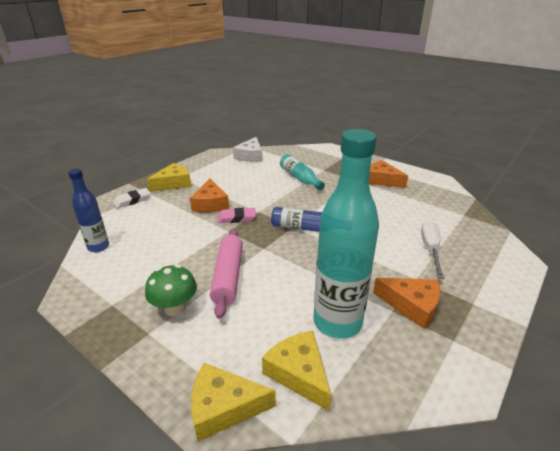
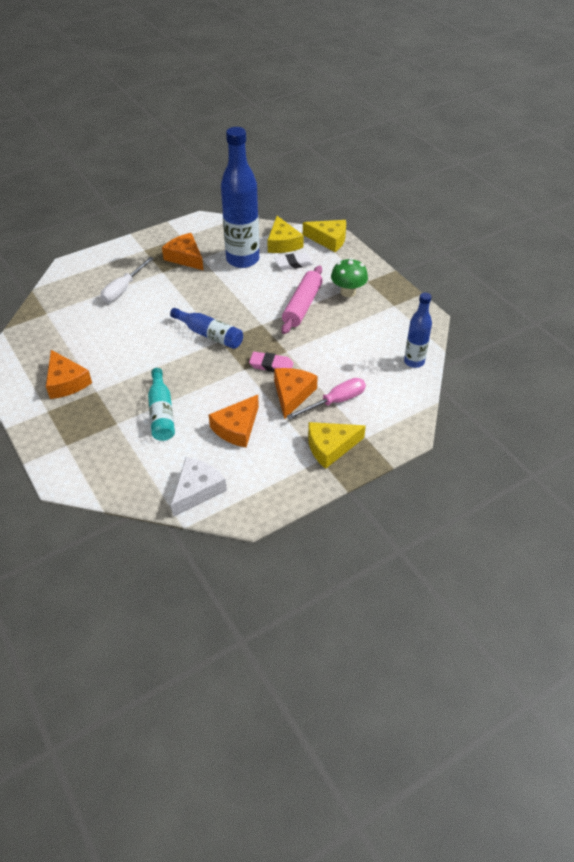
camera: 160 degrees left, 15 degrees up
(132, 200) = (384, 425): white eraser -> white eraser (293, 263)
(174, 206) = (335, 402): none -> pink screwdriver
(243, 181) = (237, 428): none -> orange cheese
(337, 322) = (242, 260): turquoise bottle -> blue bottle

